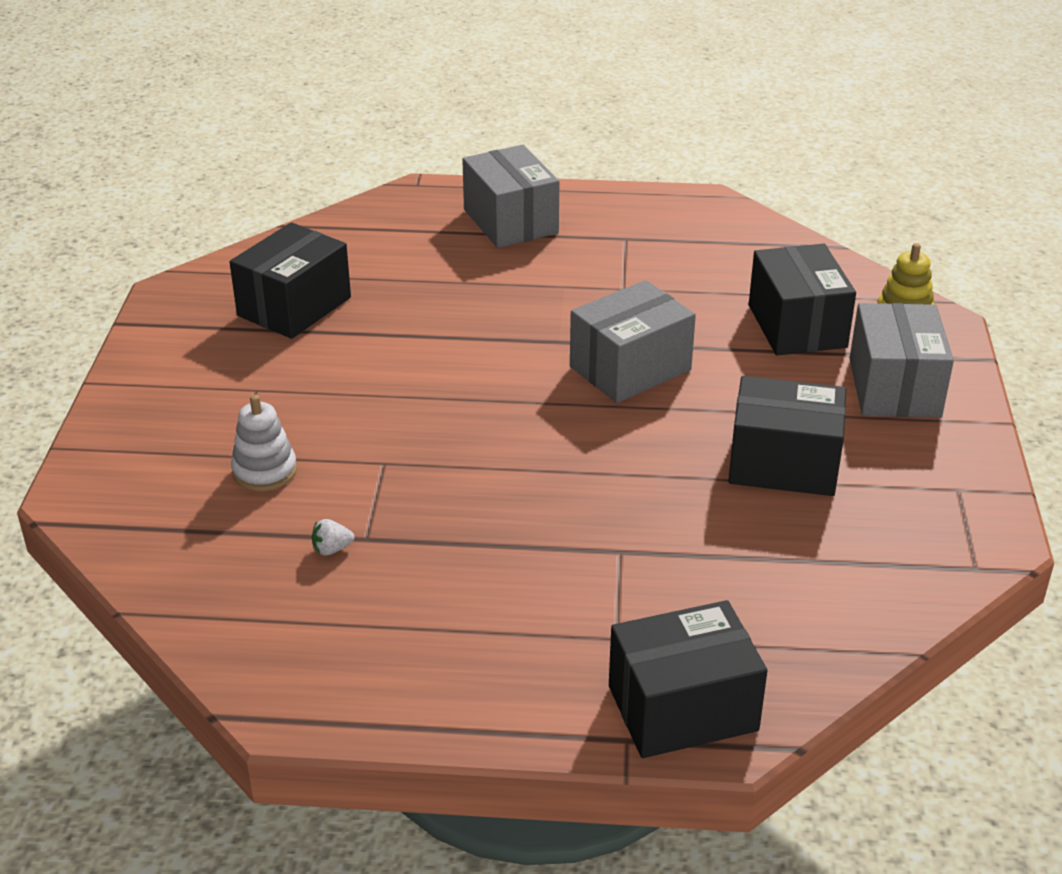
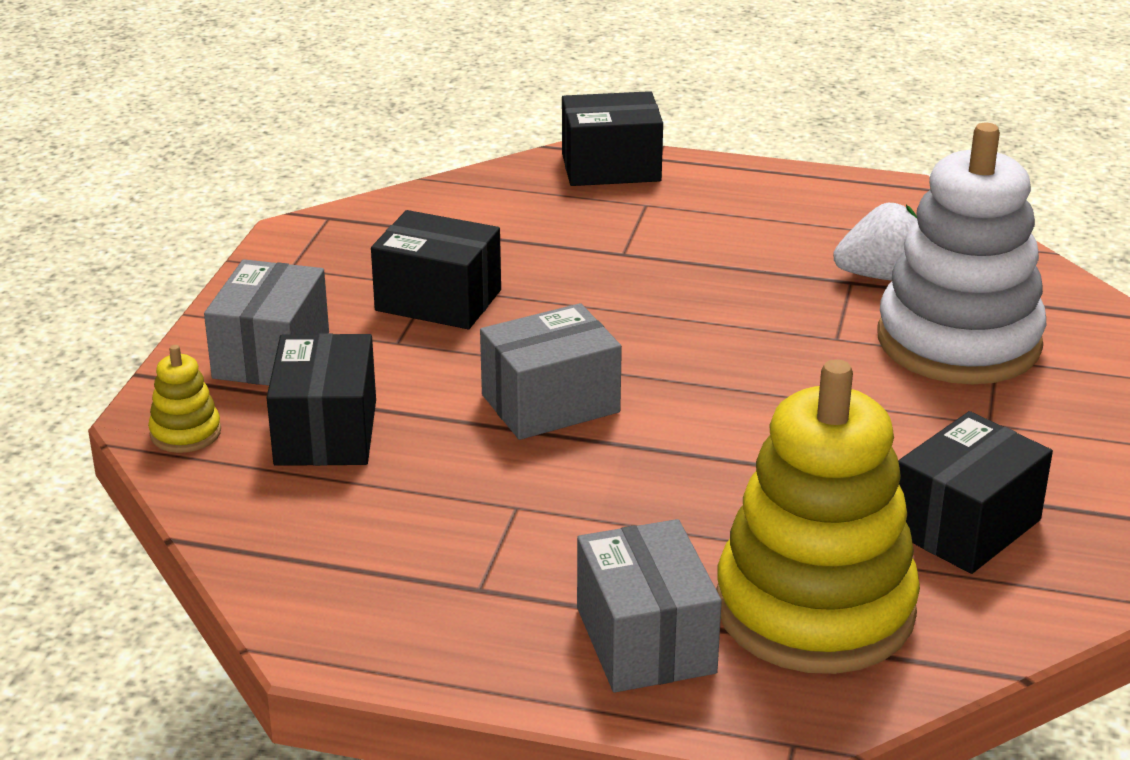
camera: 170 degrees left, 5 degrees down
(264, 471) = (958, 341): white stacking toy -> white stacking toy, size x2.49
(332, 549) = (881, 276): white strawberry -> white strawberry, size x2.40
(405, 247) = (814, 609): none -> yellow stacking toy

